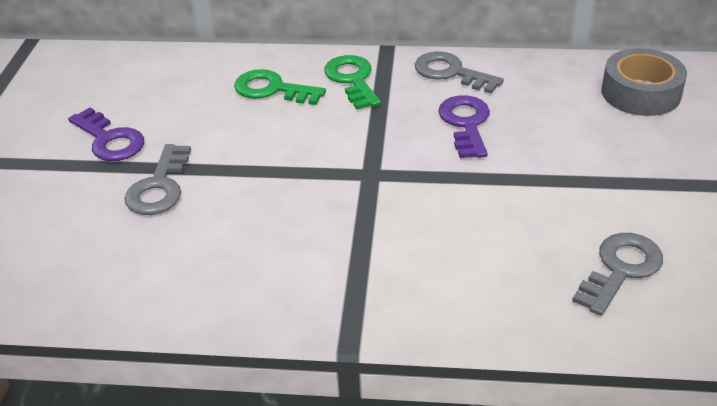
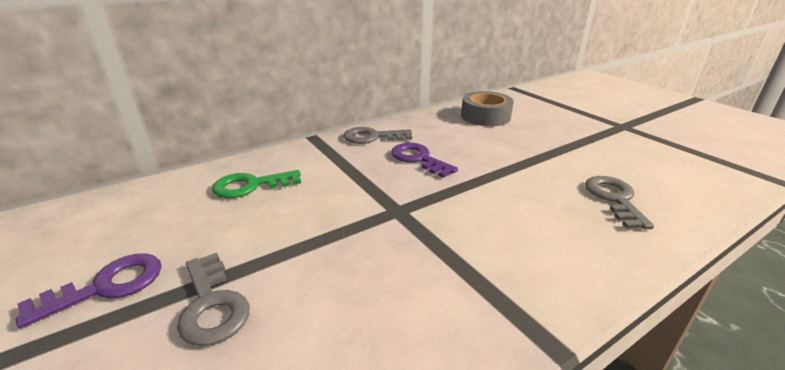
camera: 40 degrees left, 10 degrees down
(110, 140) = (106, 286): purple key -> purple key turned 45 degrees counterclockwise
(352, 80) = (310, 160): green key -> none

